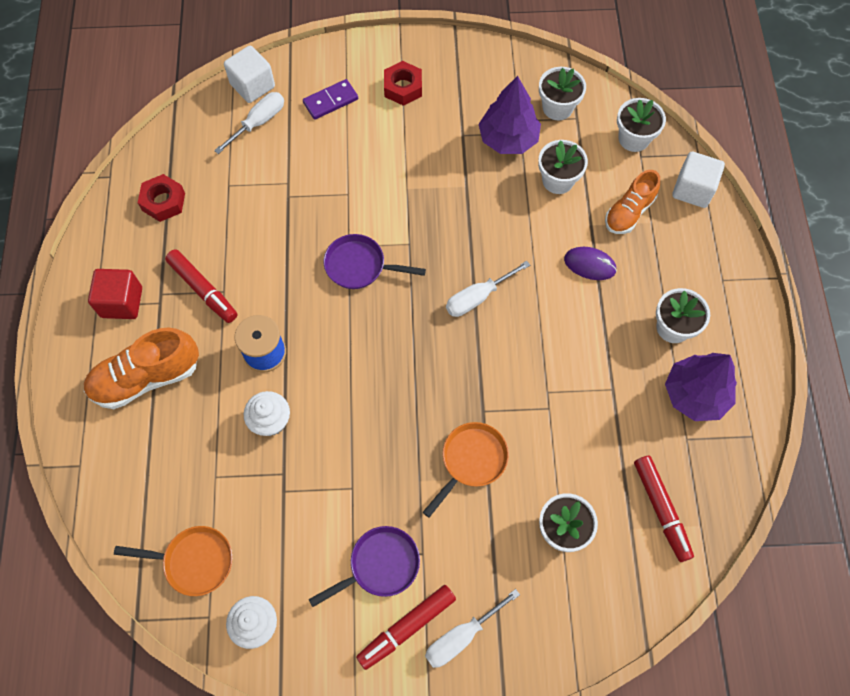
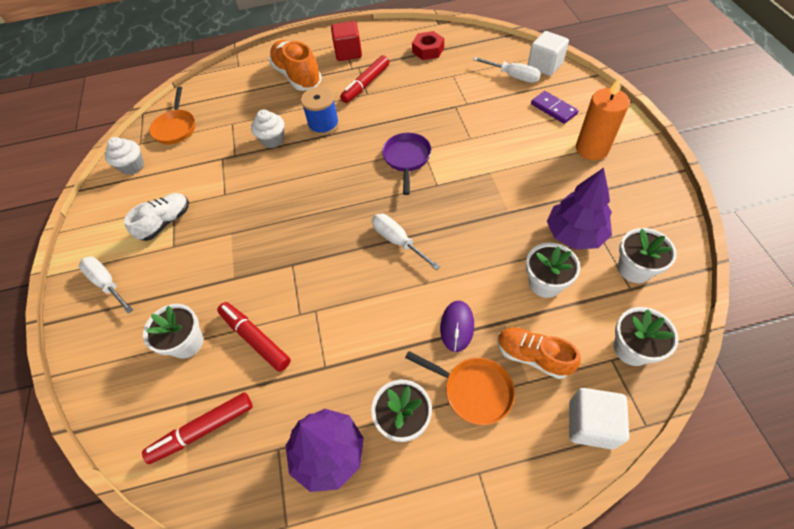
camera: 85 degrees right, 10 degrees down
(380, 565) = (166, 222): purple pan -> white shoe
(403, 87) = (592, 149): red nut -> orange candle
(406, 627) = (119, 247): red marker -> red marker (255, 338)
(471, 461) = (247, 264): orange pan -> orange pan (473, 390)

